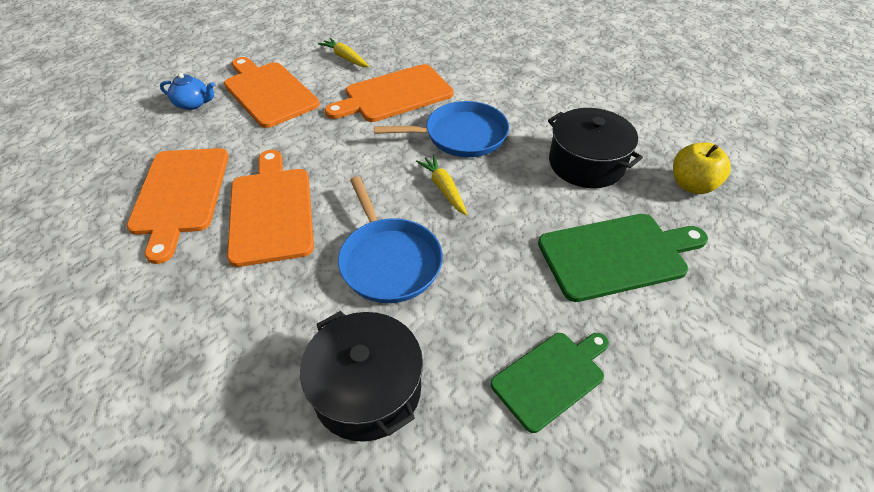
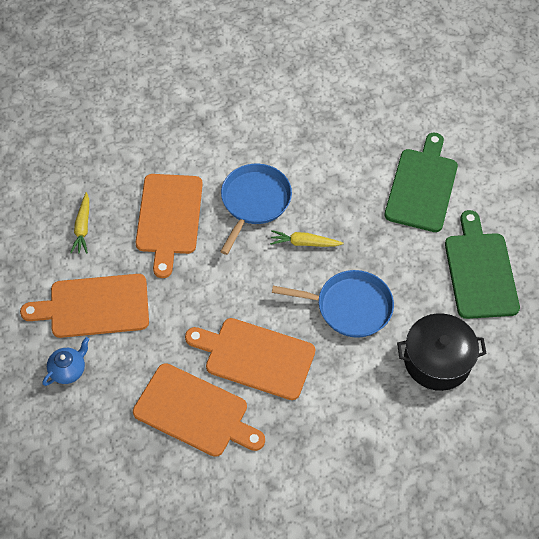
camera: 60 degrees left, 10 degrees up
(345, 58) = (82, 227): yellow carrot -> yellow carrot turned 75 degrees counterclockwise
(551, 377) = (480, 271): green cutting board -> green cutting board, size x1.52
(586, 163) = (336, 148): black pot -> none
(691, 185) = (394, 108): yellow apple -> none

